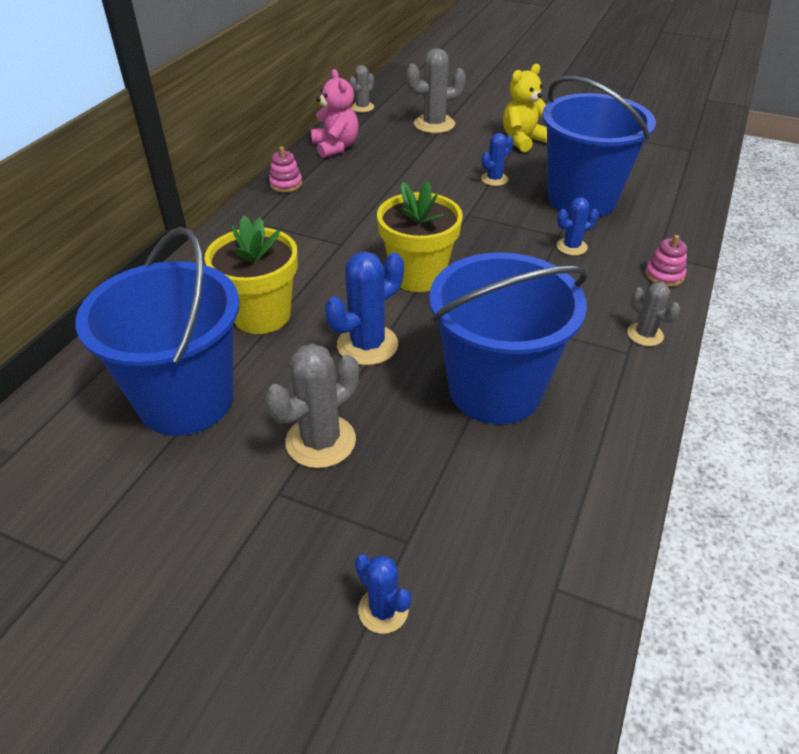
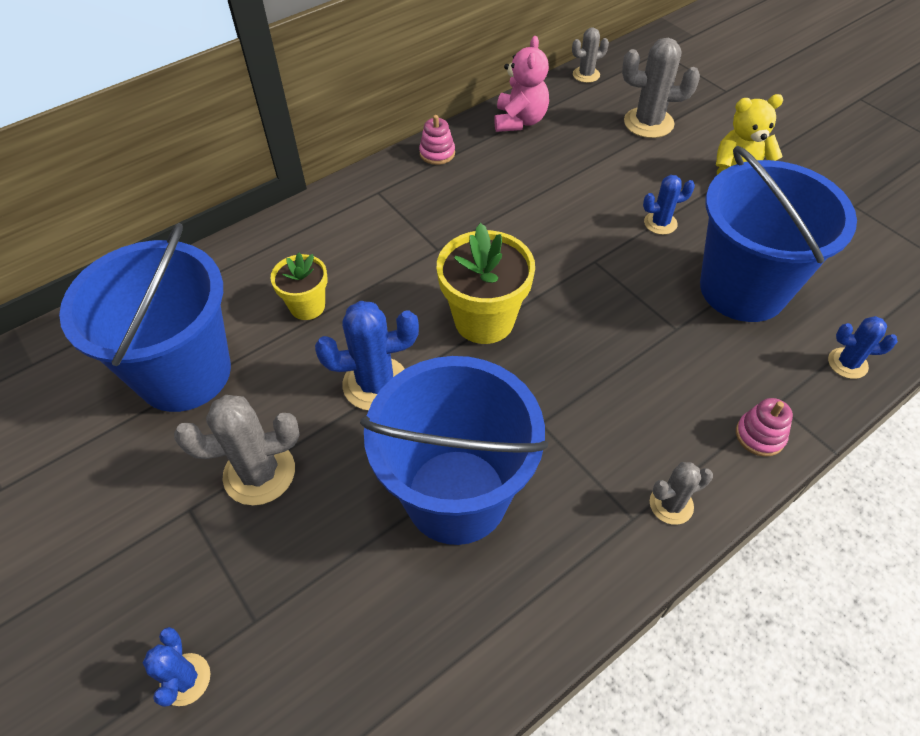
camera: 30 degrees right, 10 degrees up
(262, 315) = (307, 306): yellow flower pot -> yellow flower pot, size x0.60
(571, 247) = (679, 350): blue cactus -> blue cactus (847, 363)
(645, 334) = (671, 504): grey cactus -> grey cactus turned 75 degrees clockwise

